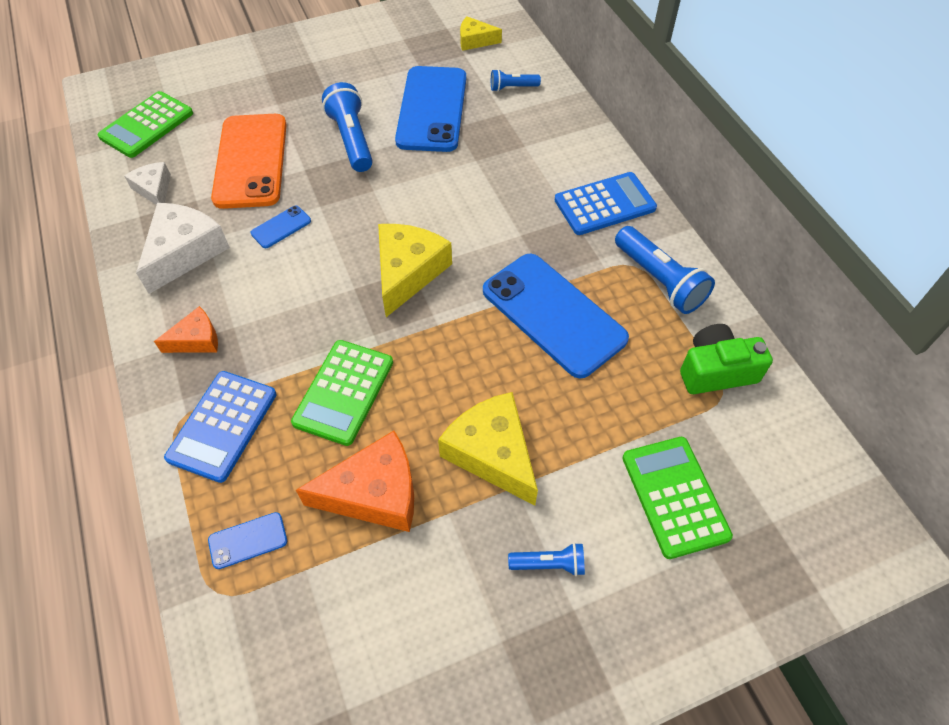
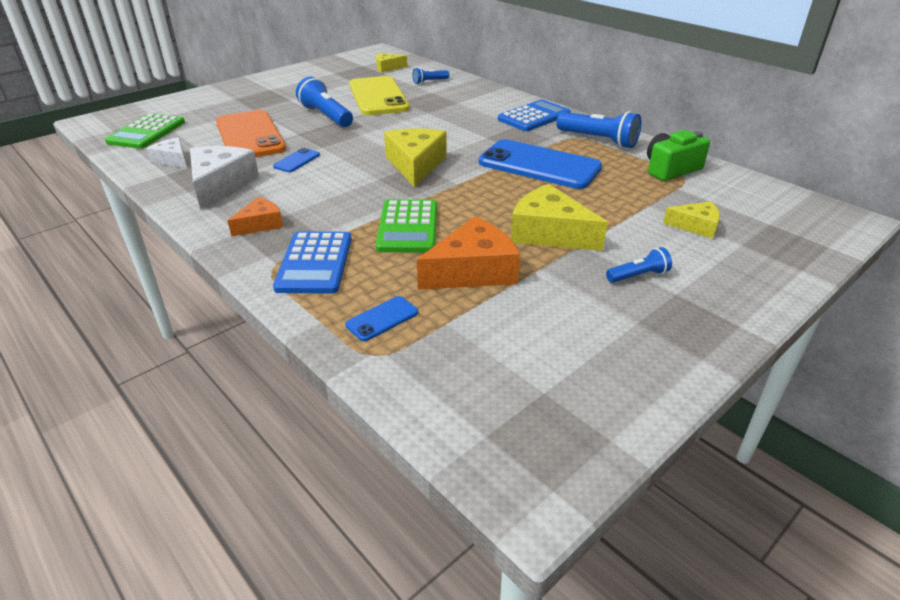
camera: 20 degrees left, 20 degrees down
(432, 109) = (378, 97): blue phone -> yellow phone
(674, 496) = (696, 226): green calculator -> yellow cheese

